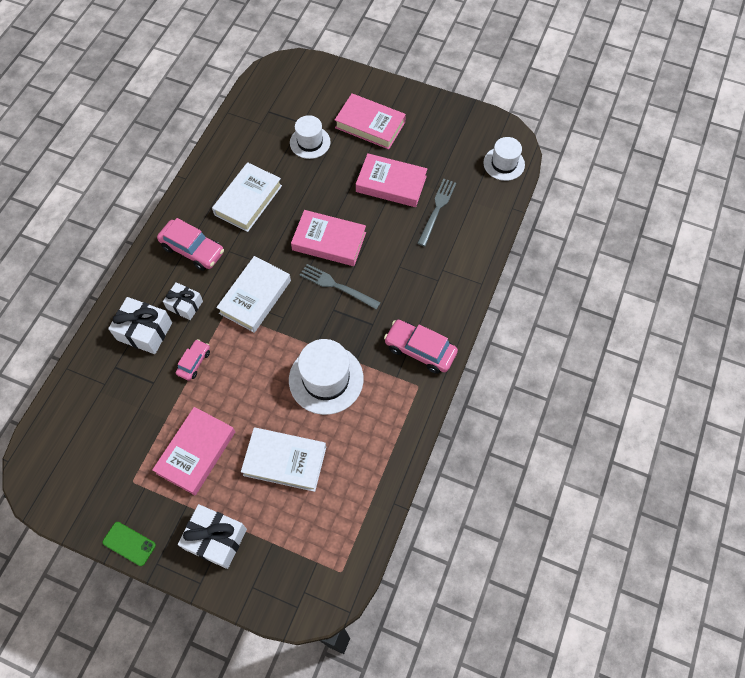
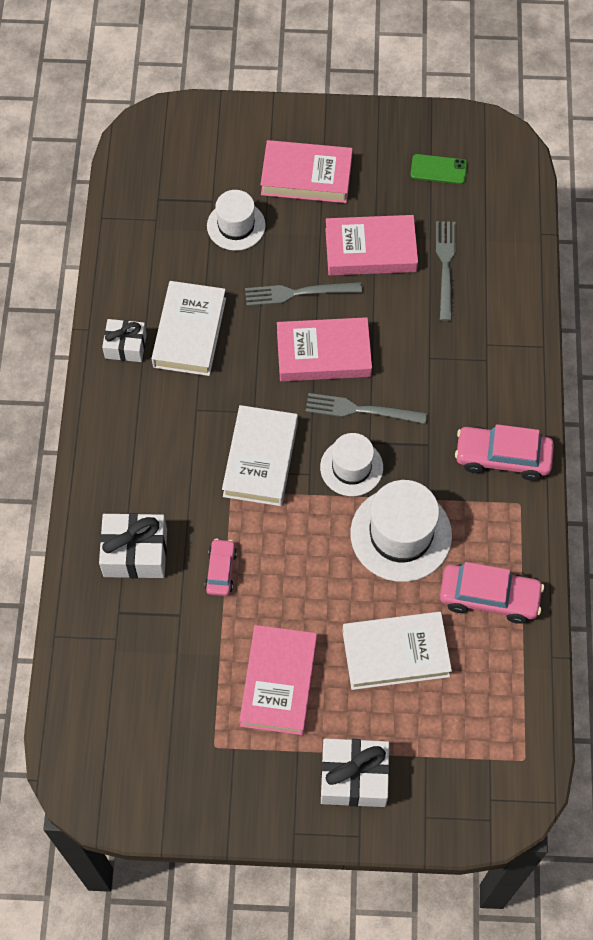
camera: 20 degrees left, 0 degrees up
(129, 543) = (248, 822): green phone -> green phone (438, 169)
(185, 305) = (172, 501): white gift -> white gift (125, 346)
(193, 250) = (147, 424): pink car -> pink car (489, 597)
(330, 197) = (298, 293): none -> grey fork
(504, 164) = (505, 176): white hat -> white hat (351, 467)

